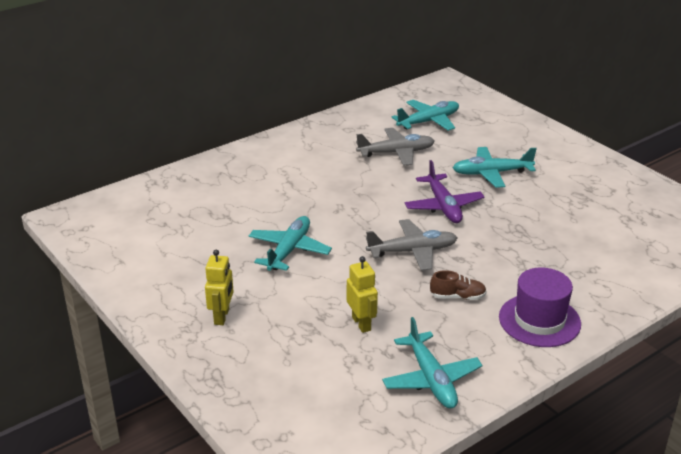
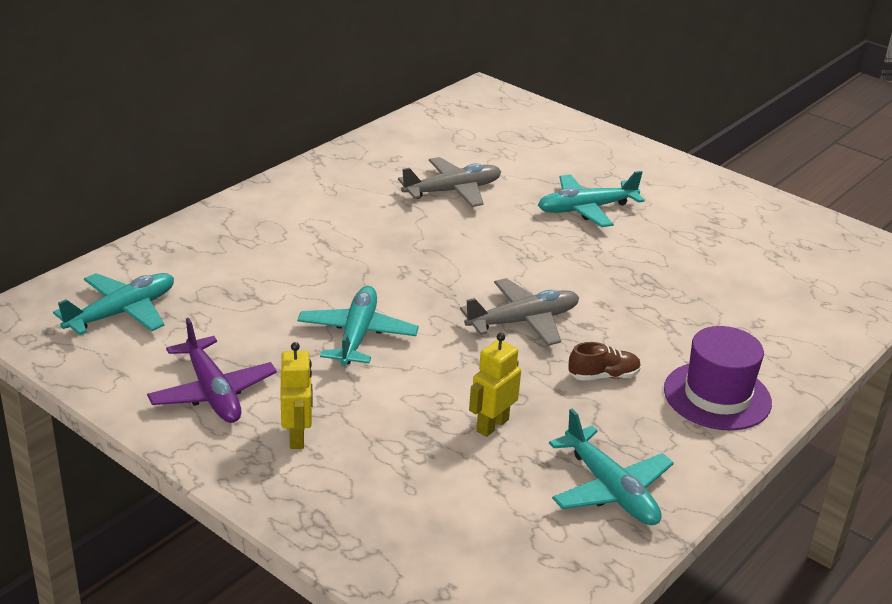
camera: 15 degrees left, 0 degrees up
(361, 323) = (492, 425): yellow robot -> yellow robot turned 105 degrees counterclockwise
(428, 121) = (480, 146): turquoise plane -> turquoise plane (122, 312)
(443, 206) = (541, 257): purple plane -> purple plane (212, 392)

